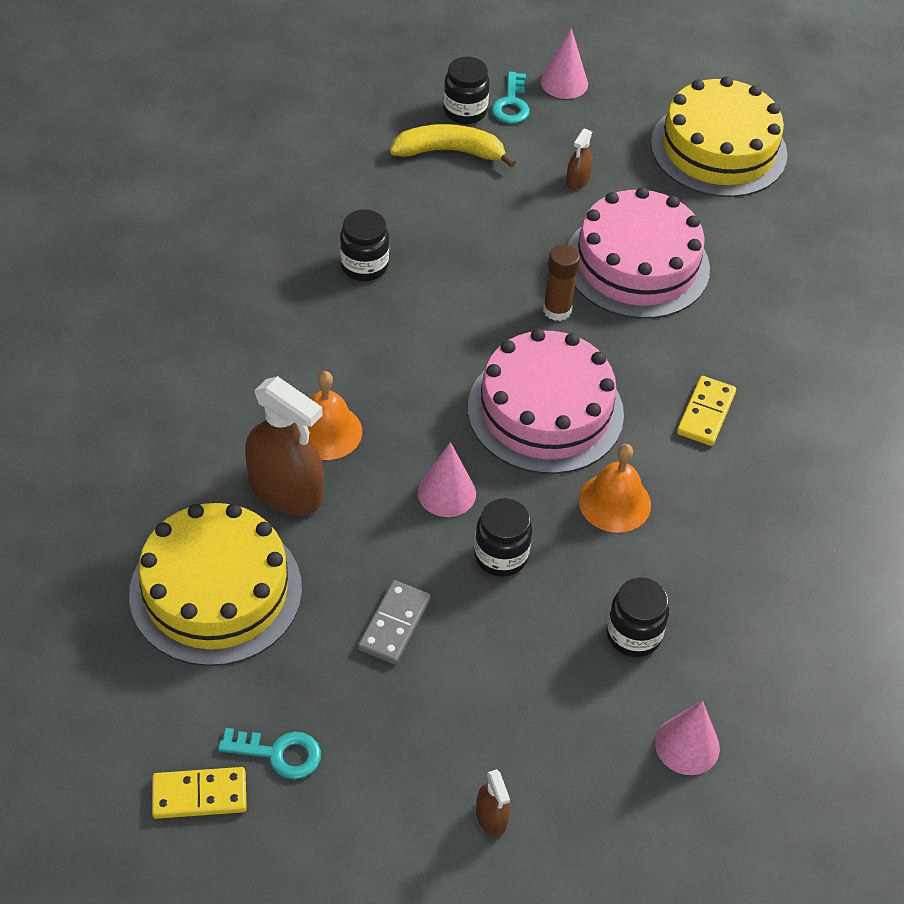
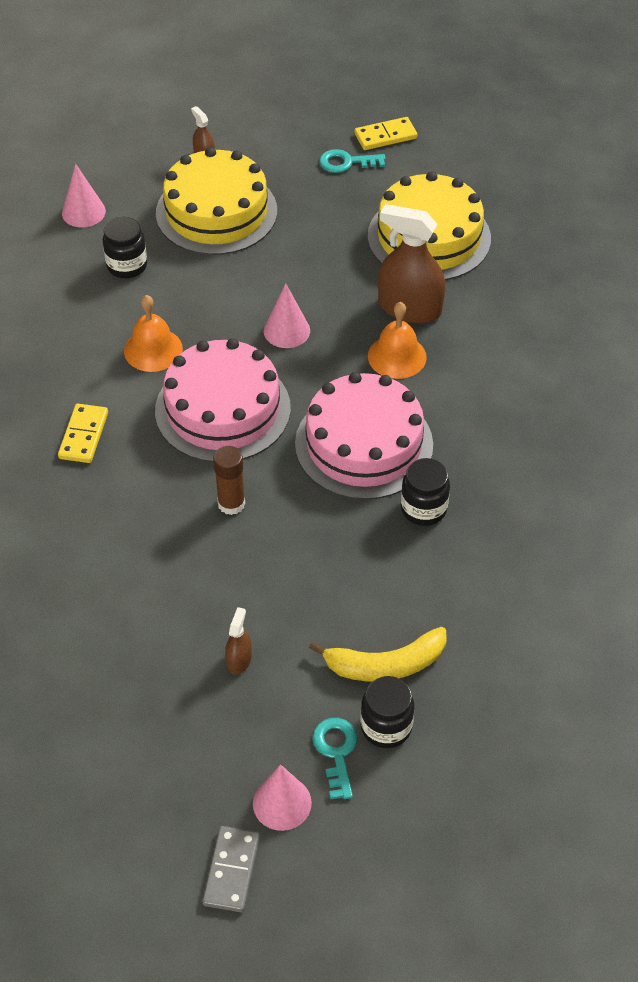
camera: 170 degrees right, 0 degrees up
(394, 624) = (297, 241): grey domino -> grey domino (231, 870)
(501, 556) = (233, 296): black jar -> none
(637, 264) = (162, 570): pink cake -> pink cake (364, 444)
(718, 149) = (86, 743): yellow cake -> yellow cake (216, 212)

